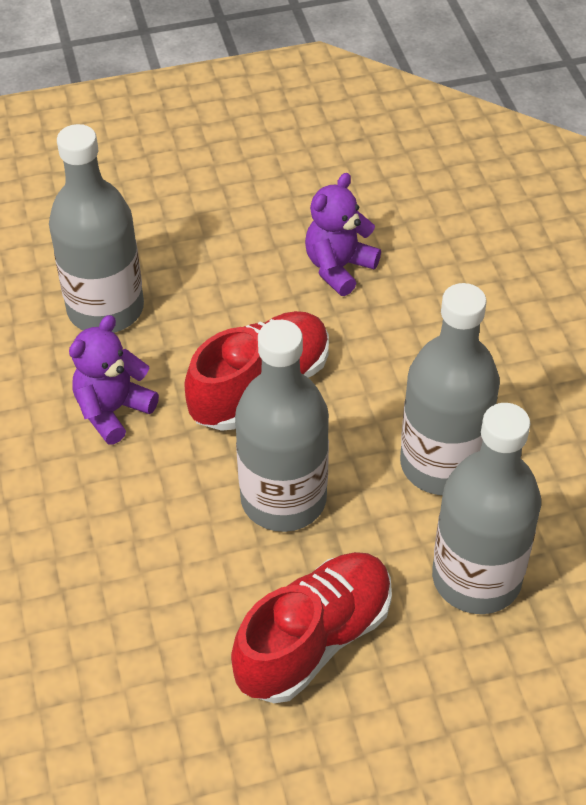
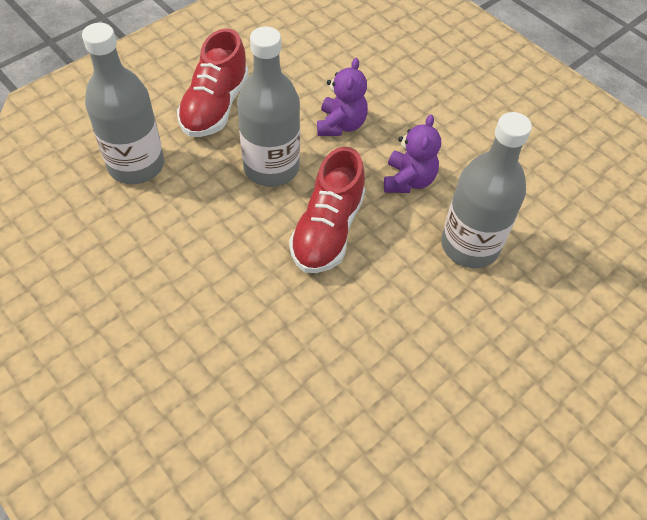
camera: 150 degrees right, 5 degrees up
(338, 267) = (328, 352): purple teddy bear -> purple teddy bear (341, 125)
(442, 464) = (182, 224): grey bottle -> none

